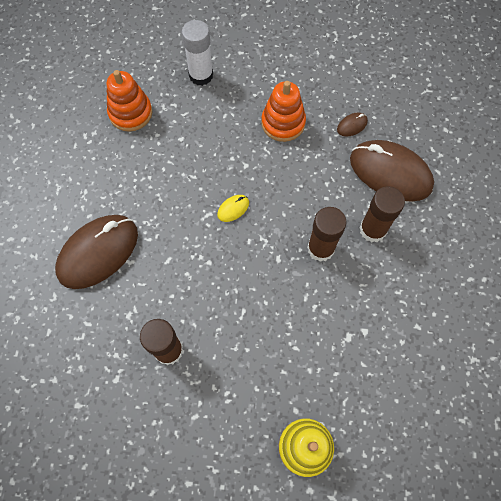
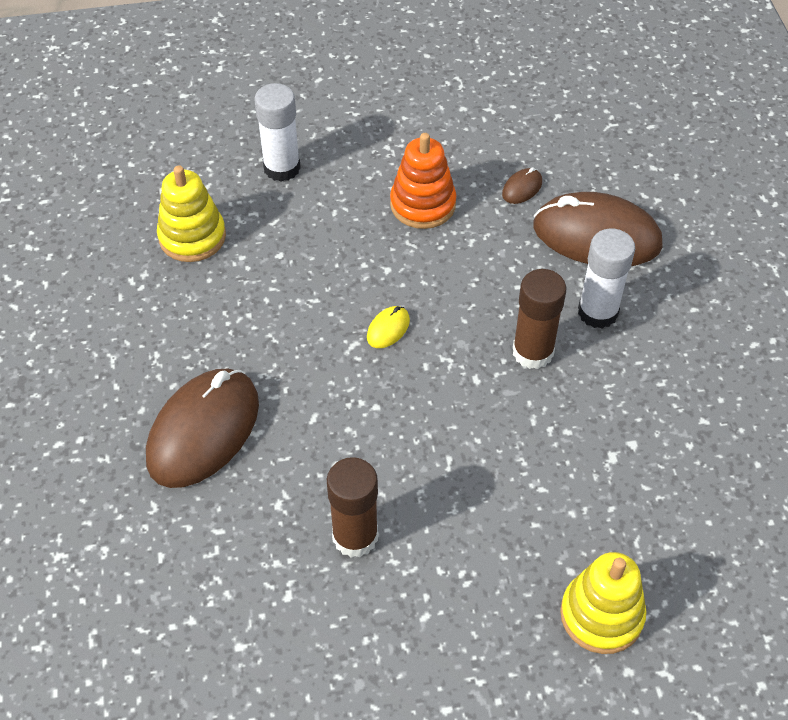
camera: 15 degrees left, 15 degrees down
(130, 113) = (192, 237): orange stacking toy -> yellow stacking toy
(373, 229) = (597, 312): brown glue stick -> white glue stick

